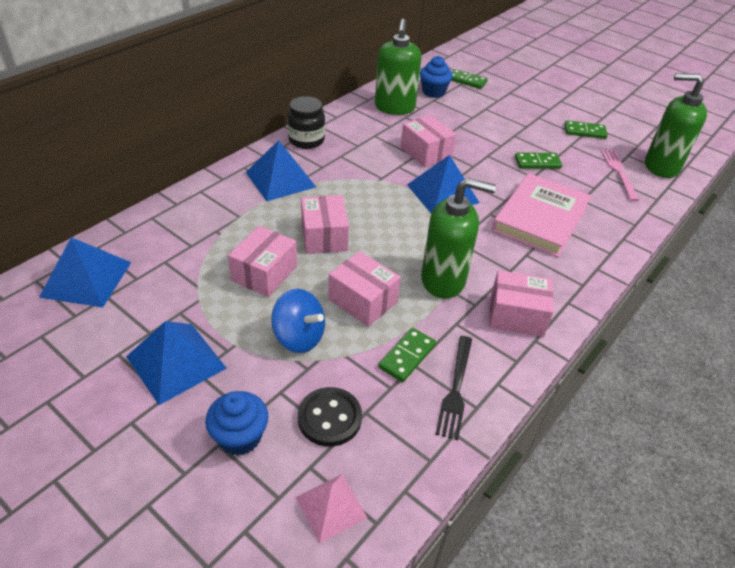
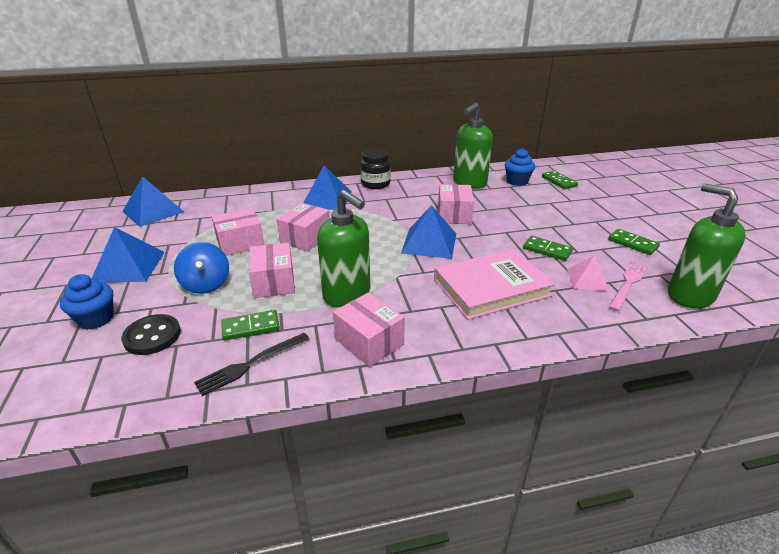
camera: 40 degrees right, 10 degrees down
(331, 507) = (75, 385): pink pyramid -> pink pyramid (587, 279)

